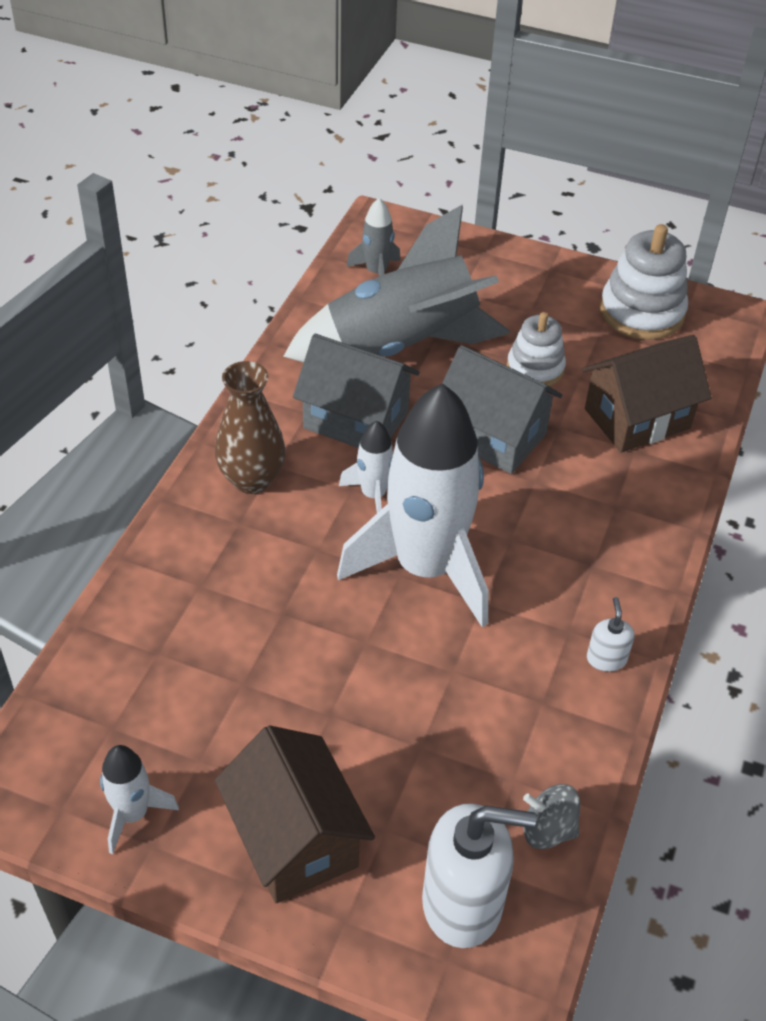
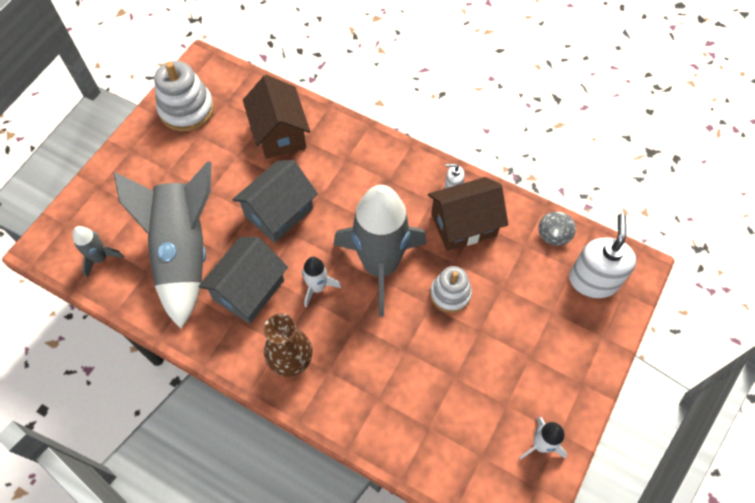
camera: 80 degrees left, 15 degrees up
(295, 839) = (557, 357): brown house -> brown house (464, 224)
(426, 568) = (380, 266): white rocket -> grey rocket
(535, 368) = (224, 178): white stacking toy -> white stacking toy (450, 294)

